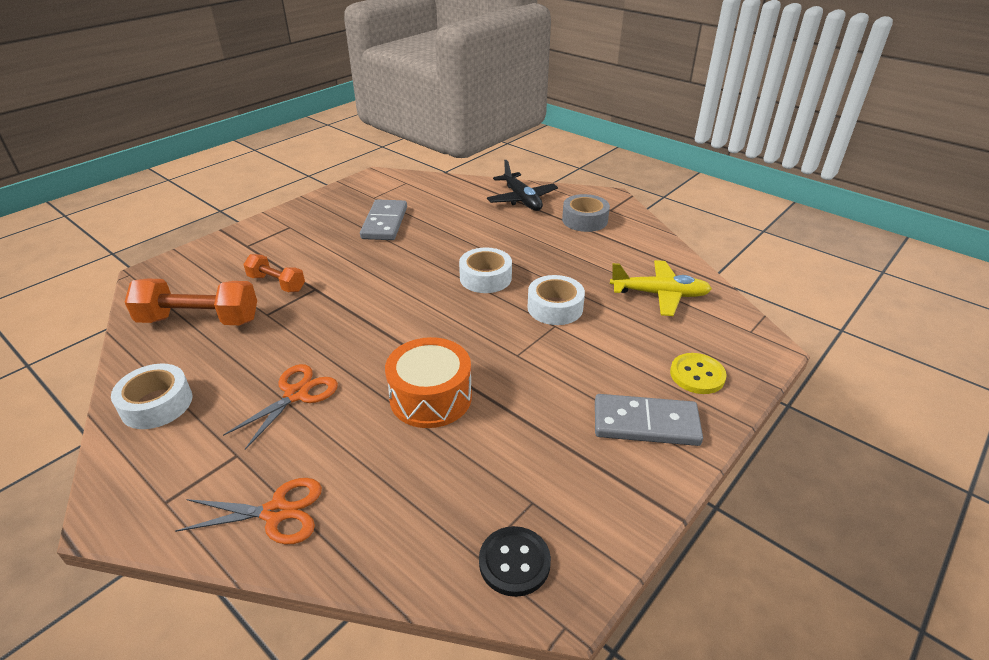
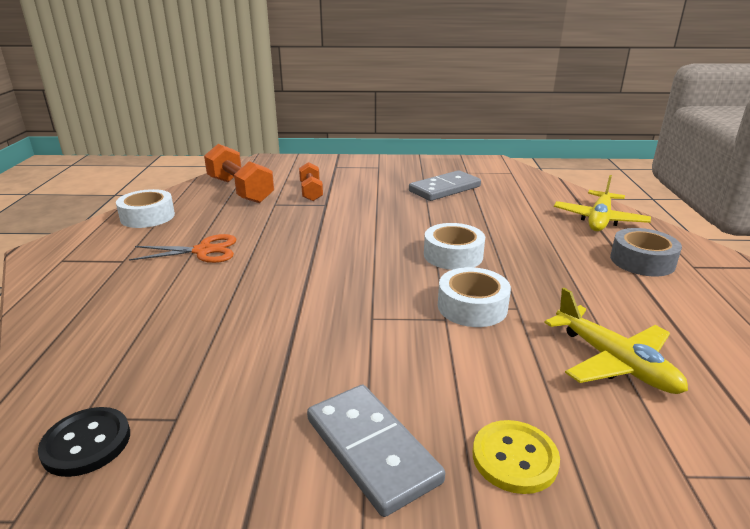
camera: 50 degrees right, 10 degrees down
(276, 512) = (76, 300): orange scissors -> none
(431, 397) = (261, 302): orange drum -> none
(522, 199) = (599, 220): black plane -> yellow plane

